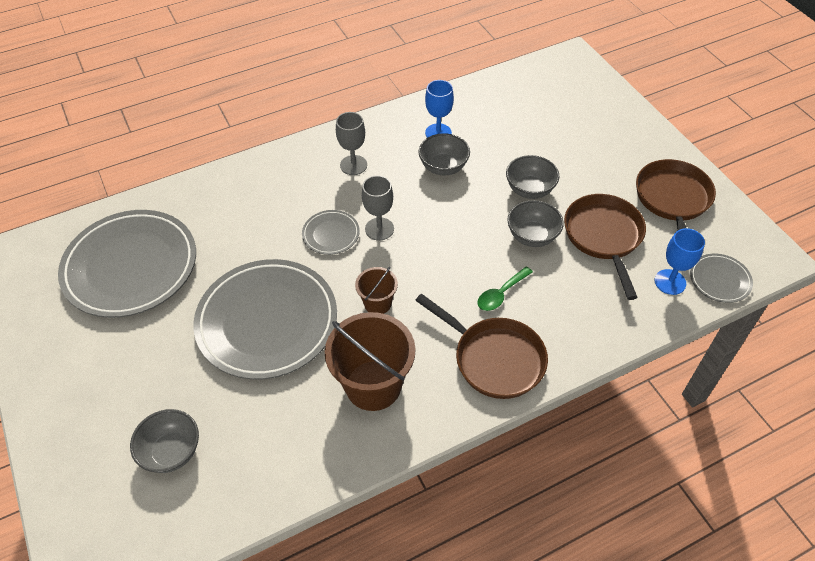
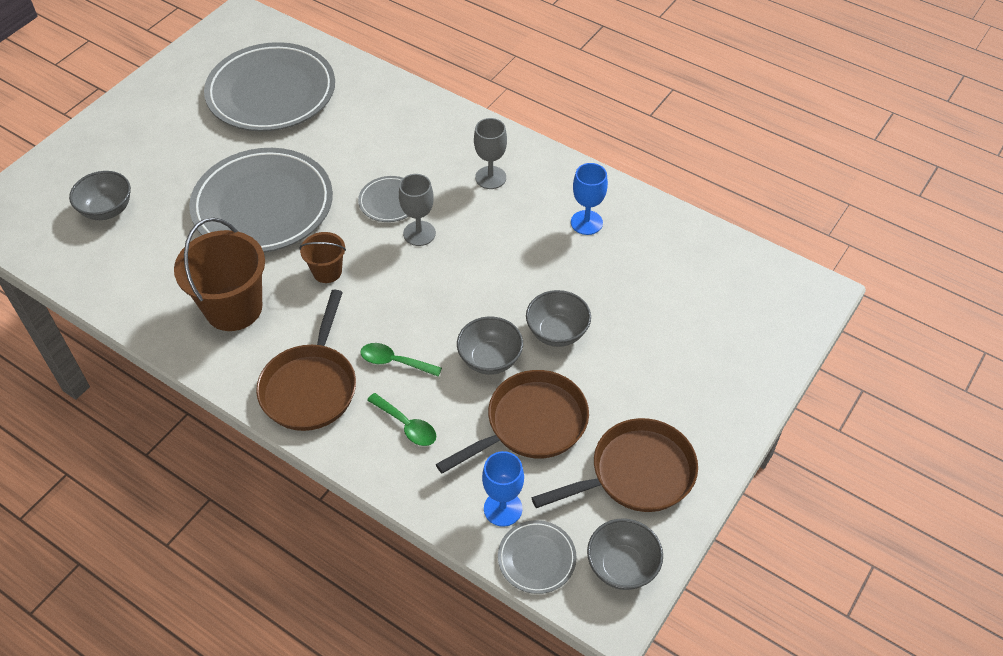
camera: 60 degrees right, 0 degrees up
(443, 167) = (538, 247): grey bowl -> grey bowl (622, 566)
(567, 309) = (407, 425): none -> green spoon

